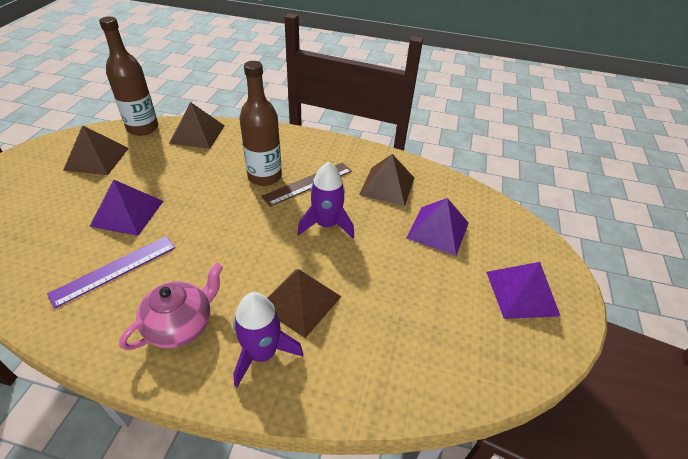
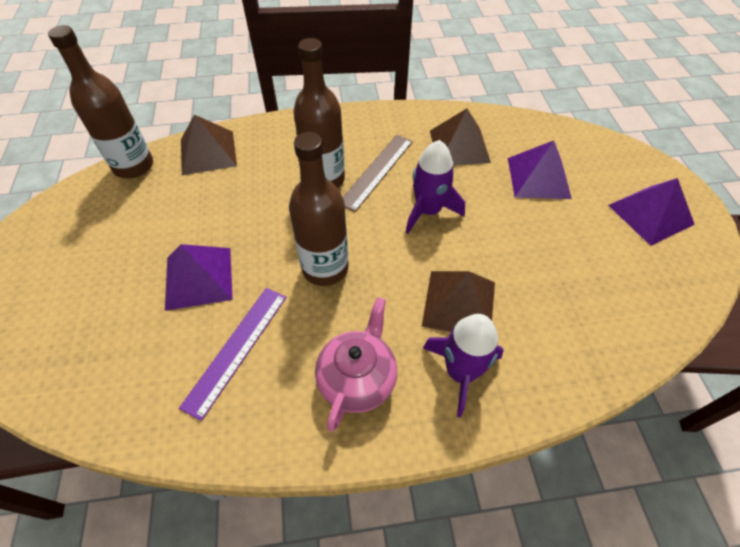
camera: 20 degrees left, 10 degrees up
(97, 158) = (105, 224): brown pyramid -> none
(218, 238) = (325, 268): none -> brown bottle

